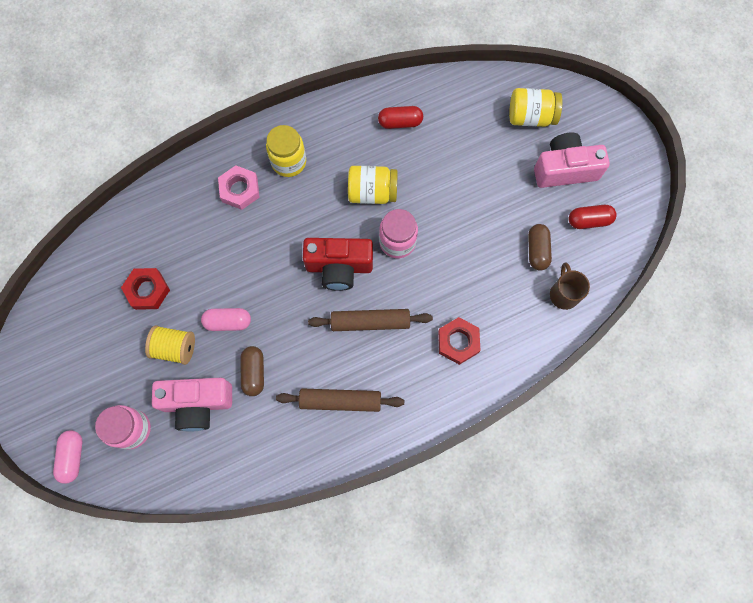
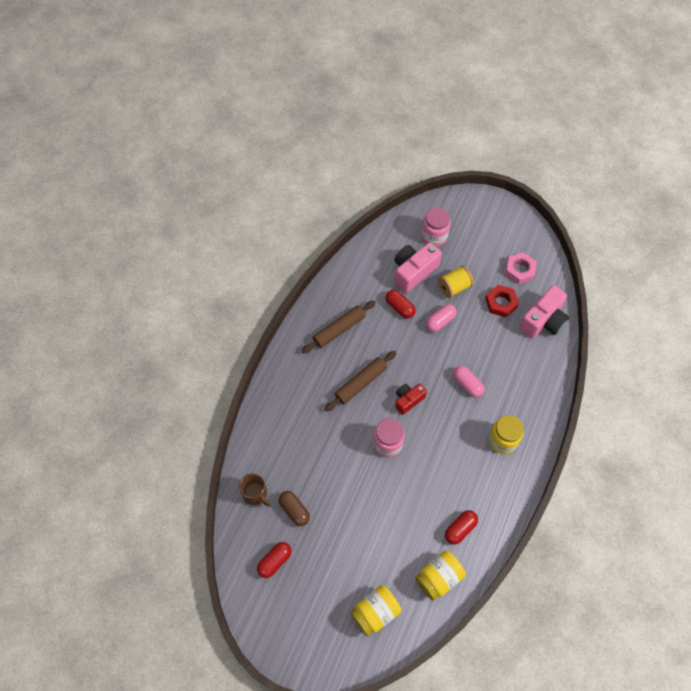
camera: 140 degrees right, 10 degrees down
(73, 457) = (449, 205): pink capsule -> pink capsule (467, 384)
(240, 190) = (513, 398): pink nut -> pink nut (519, 270)
(254, 373) = (400, 307): brown capsule -> red capsule
(339, 267) = (408, 400): red camera -> red camera, size x0.61
(372, 192) = (432, 463): yellow jar -> yellow jar (438, 578)
(458, 342) = (299, 412): red nut -> none
(564, 169) = (319, 588): pink camera -> pink camera (543, 320)

